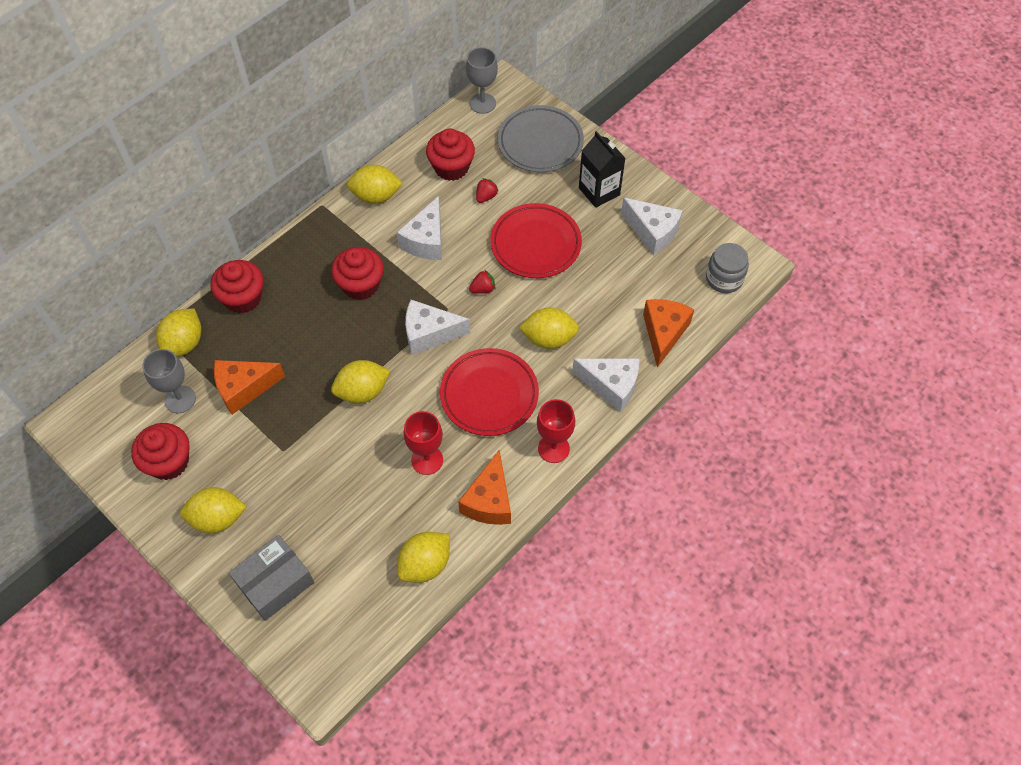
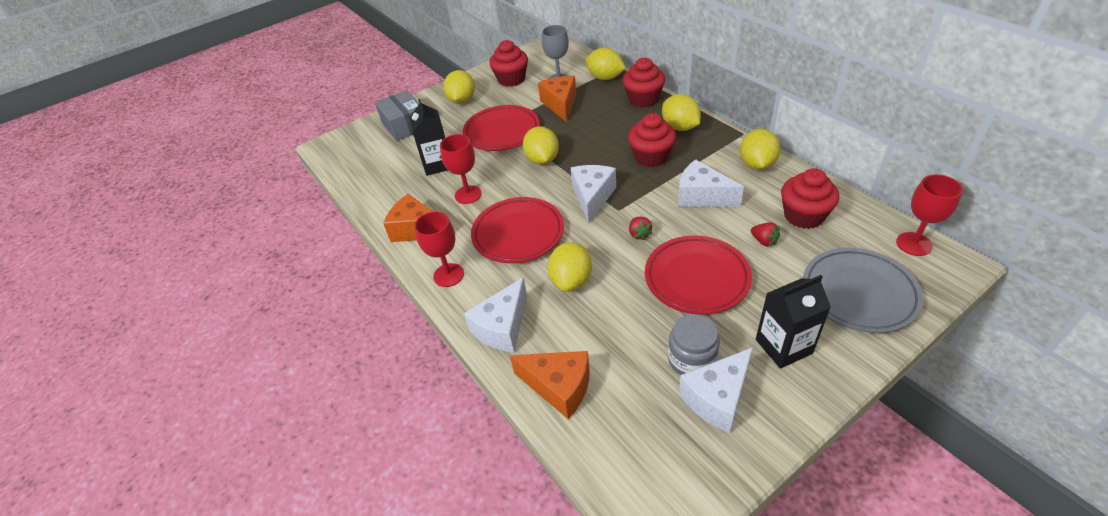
camera: 105 degrees right, 15 degrees down
(302, 448) = (502, 132): none -> red plate
(368, 511) = (438, 164): none -> black carton
(425, 564) = (381, 193): yellow lemon -> yellow lemon (680, 127)
(482, 103) = (914, 244): grey goblet -> red goblet
(724, 278) = (634, 476): grey jar -> grey jar (691, 359)

